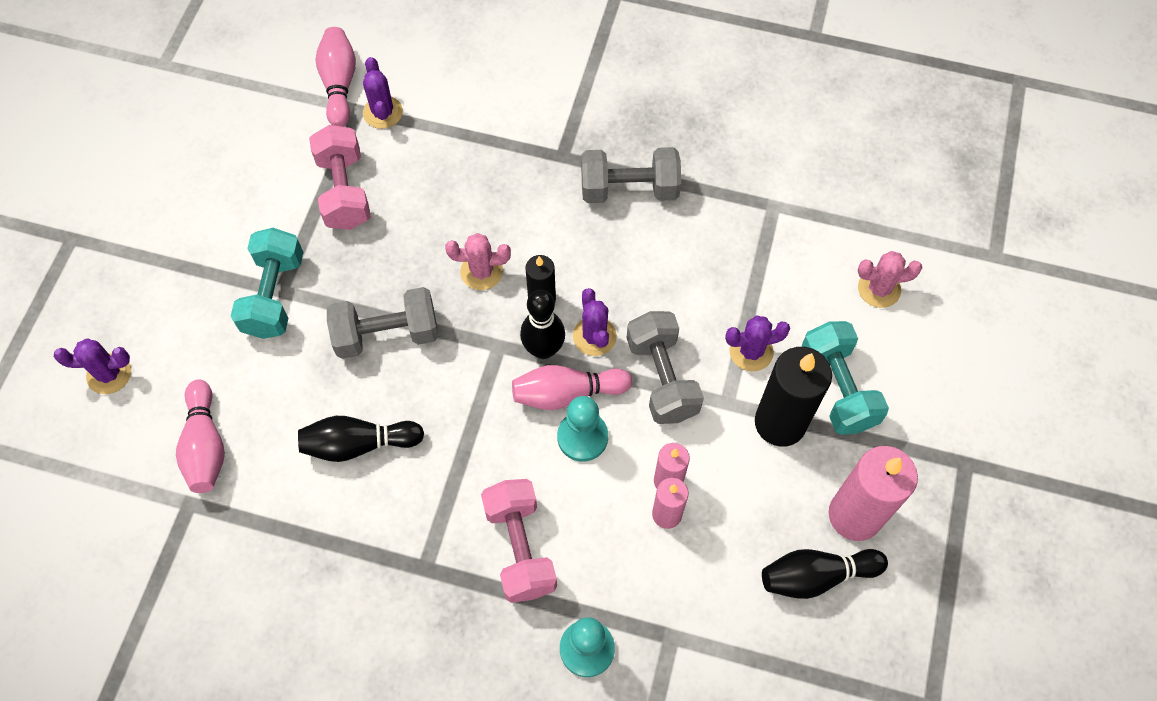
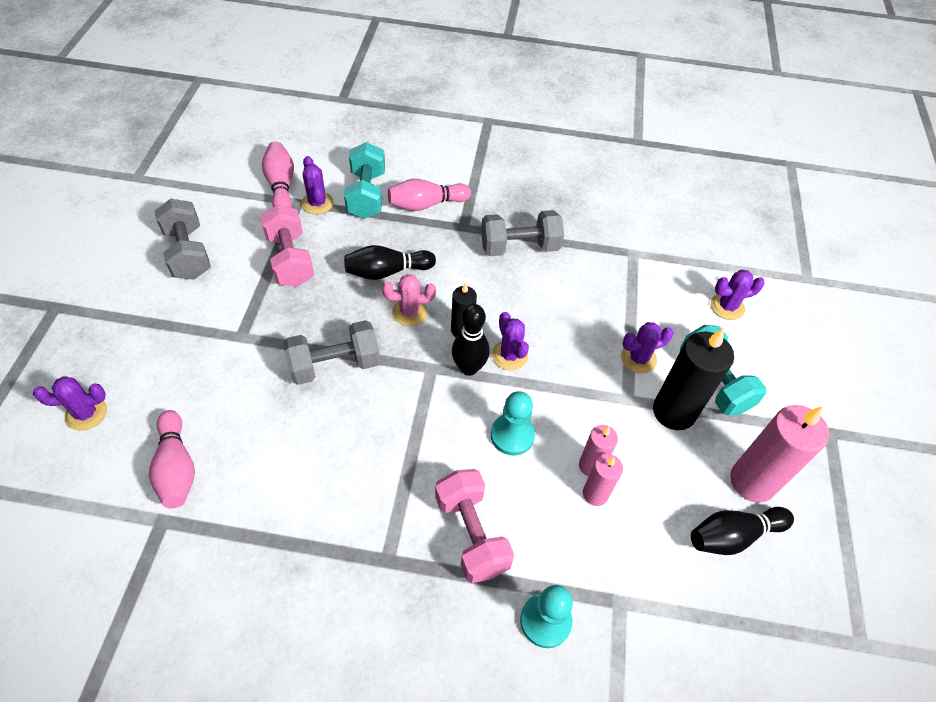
camera: 10 degrees left, 10 degrees down
(274, 295) = (235, 340): turquoise dumbbell -> turquoise dumbbell (366, 195)
(359, 444) = (317, 456): black bowling pin -> black bowling pin (387, 272)
(567, 393) = (494, 401): pink bowling pin -> pink bowling pin (426, 204)
(662, 378) = (570, 383): grey dumbbell -> grey dumbbell (188, 253)
(879, 289) = (727, 306): pink cactus -> purple cactus

